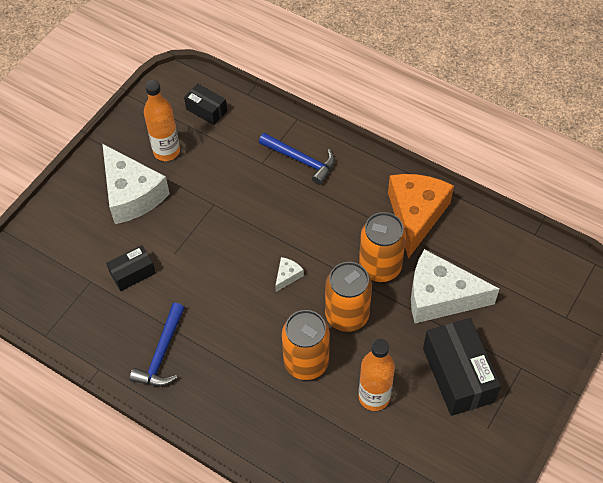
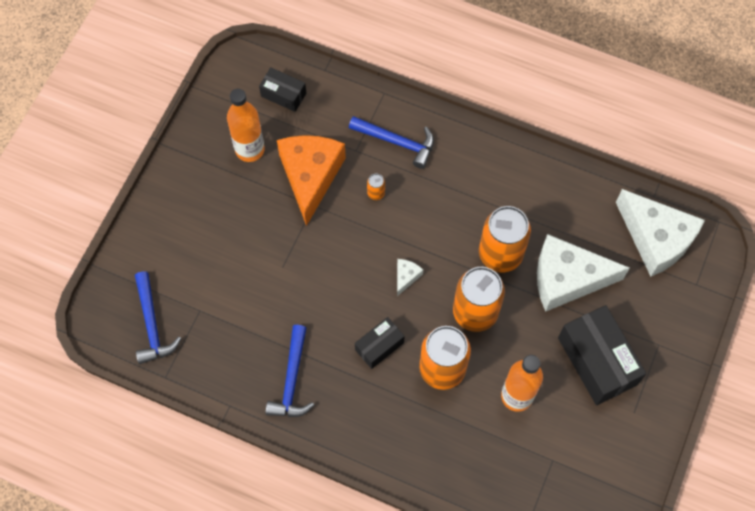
camera: 10 degrees left, 10 degrees up
(44, 288) = (152, 324): none -> blue hammer
(132, 194) = (222, 205): white cheese -> white cheese (656, 239)
(133, 273) = (243, 295): black box -> black box (379, 346)
(273, 201) = (376, 193): none -> orange can
(416, 215) = (528, 190): orange cheese -> orange cheese (310, 176)

